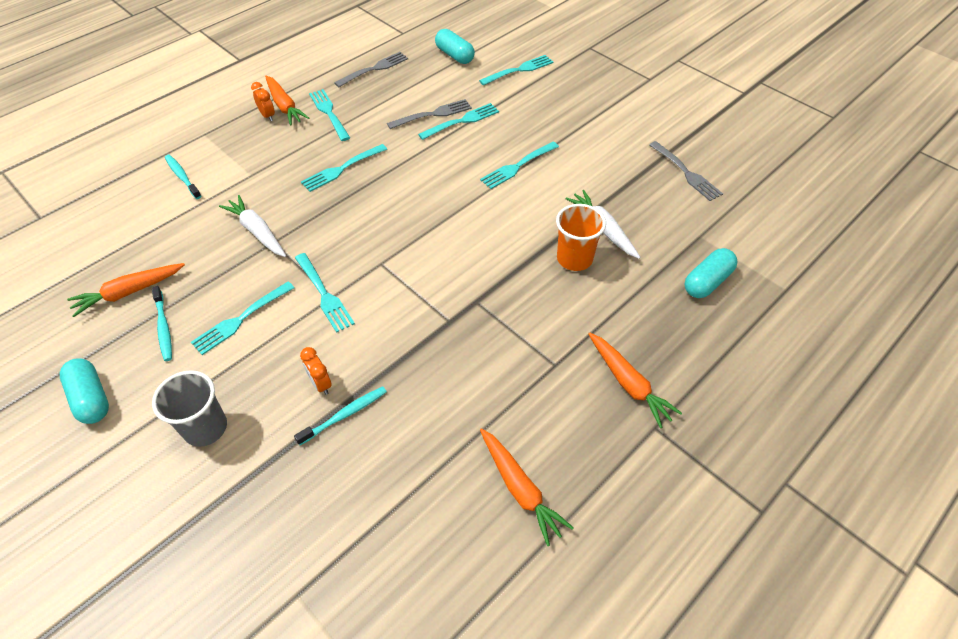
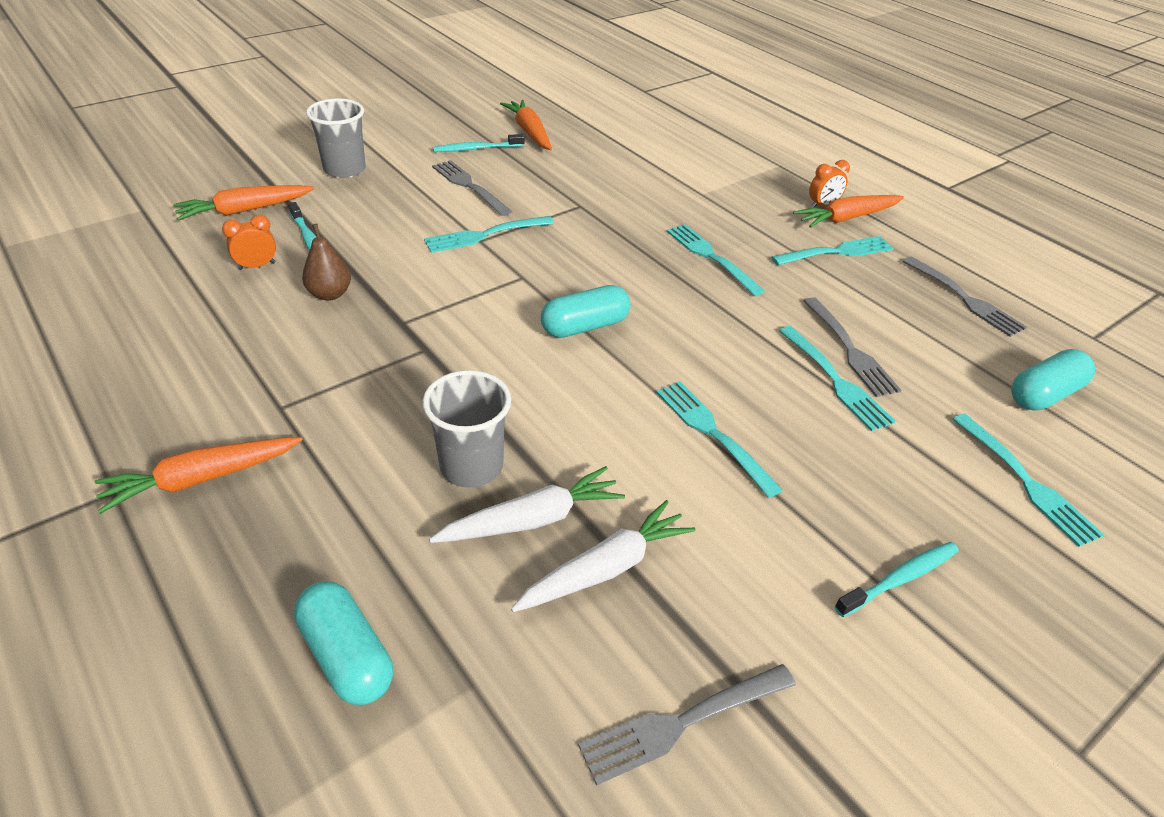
camera: 95 degrees right, 10 degrees down
(91, 398) = (410, 121): turquoise capsule -> turquoise capsule (585, 326)
(182, 176) = (700, 154): turquoise toothbrush -> turquoise toothbrush (900, 579)
(241, 319) = (470, 186): turquoise fork -> grey fork
(257, 232) = (600, 196): white carrot -> white carrot (605, 568)
(320, 384) = (358, 228): orange clock -> orange clock (257, 266)
(423, 375) = (330, 294): none -> brown pear
(520, 489) = (129, 348): orange carrot -> orange carrot (245, 210)
(574, 259) = (471, 466): orange cup -> grey cup

